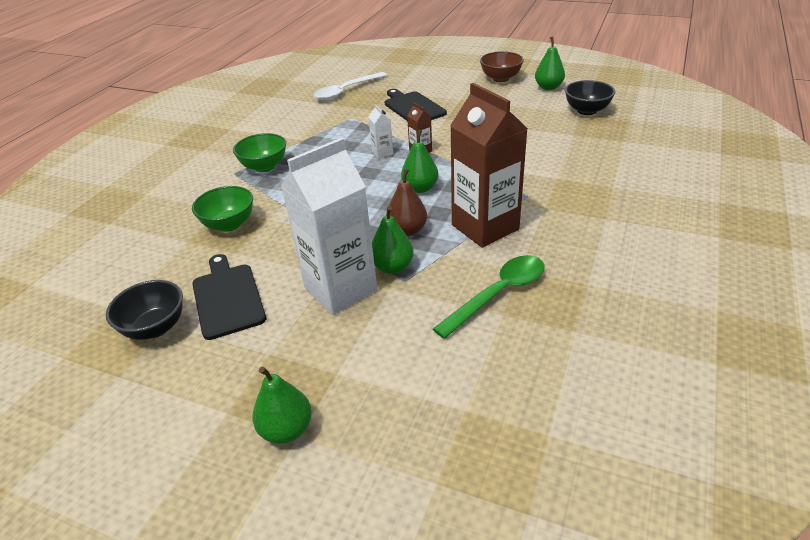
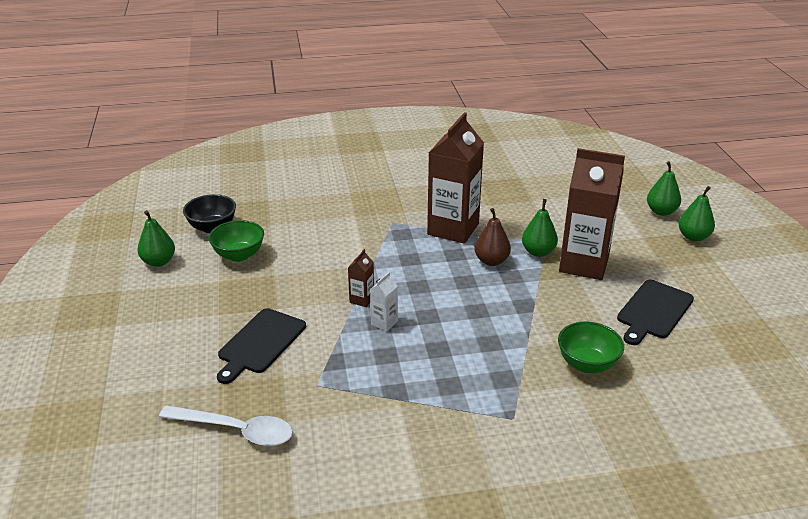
camera: 125 degrees left, 5 degrees down
(155, 327) = (717, 329): black bowl -> none
(264, 166) = (480, 399): green bowl -> green bowl (239, 255)
(340, 289) = (584, 264): white carton -> brown carton
(420, 188) = (428, 276): green pear -> green pear (661, 211)
(498, 294) = (517, 205): green spoon -> none
(500, 78) = (141, 302): brown bowl -> none

